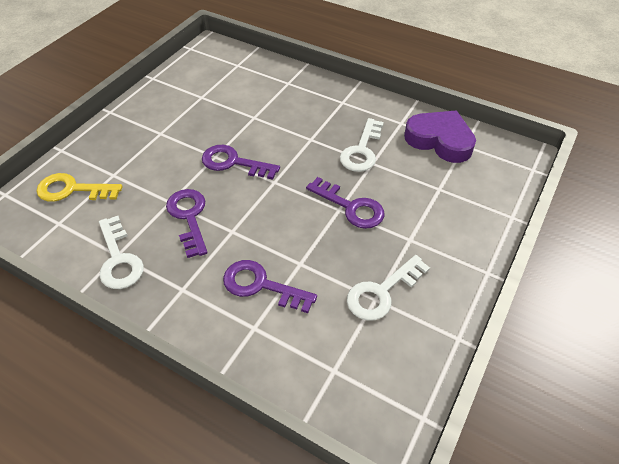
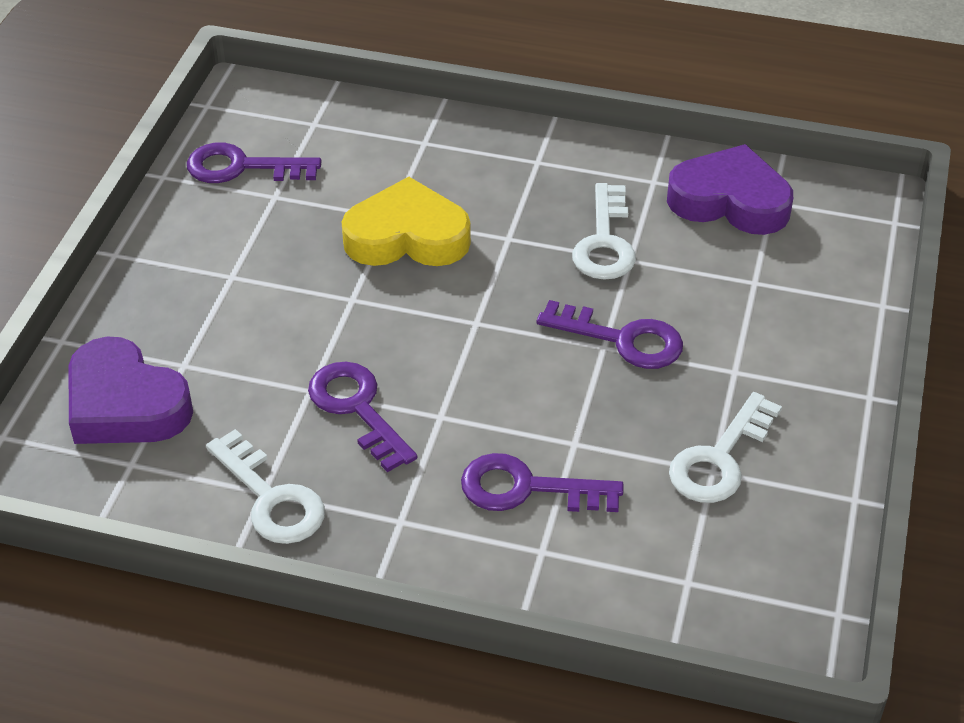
camera: 15 degrees left, 5 degrees down
(73, 190) = (125, 404): yellow key -> purple heart
(234, 163) = (392, 304): purple key -> purple key (242, 167)
(258, 128) = (407, 236): none -> yellow heart

